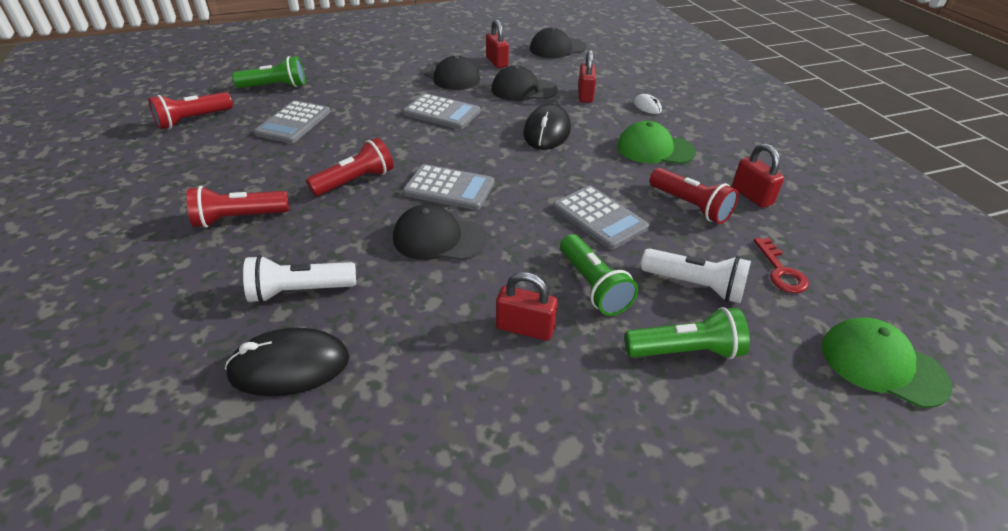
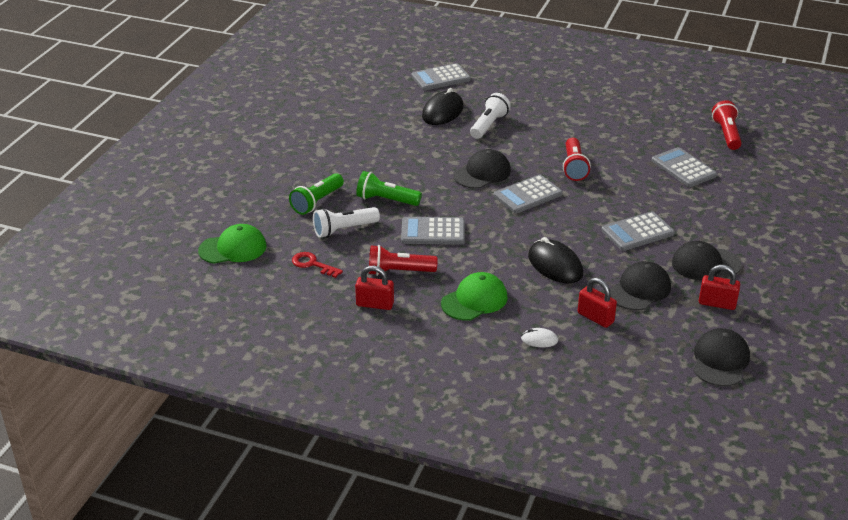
camera: 130 degrees right, 5 degrees down
(136, 449) = (440, 78): none -> grey calculator
(239, 218) = (574, 124): red flashlight -> none
(275, 86) = (761, 176): green flashlight -> none
(525, 328) = (387, 169): red padlock -> none

